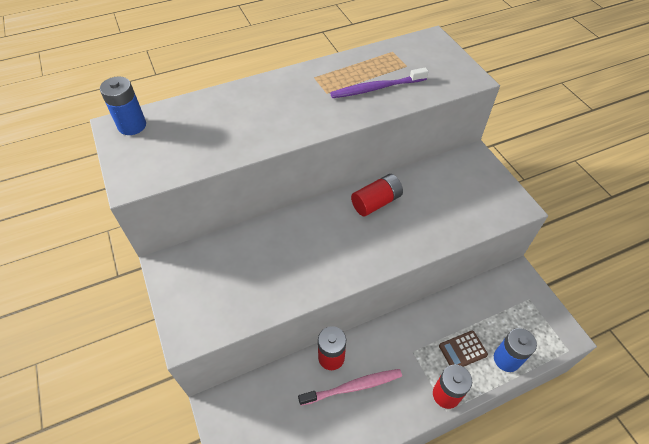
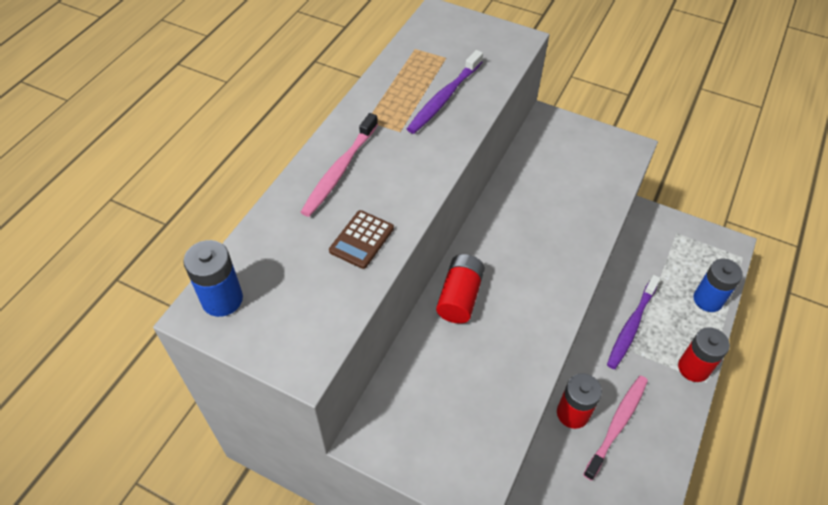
camera: 40 degrees left, 0 degrees up
(265, 96) = (339, 171): none -> pink toothbrush
(376, 202) = (508, 223): red battery -> red battery (459, 297)
(428, 335) = (631, 326): none -> purple toothbrush
(462, 350) = (670, 318): brown calculator -> brown calculator (361, 239)

